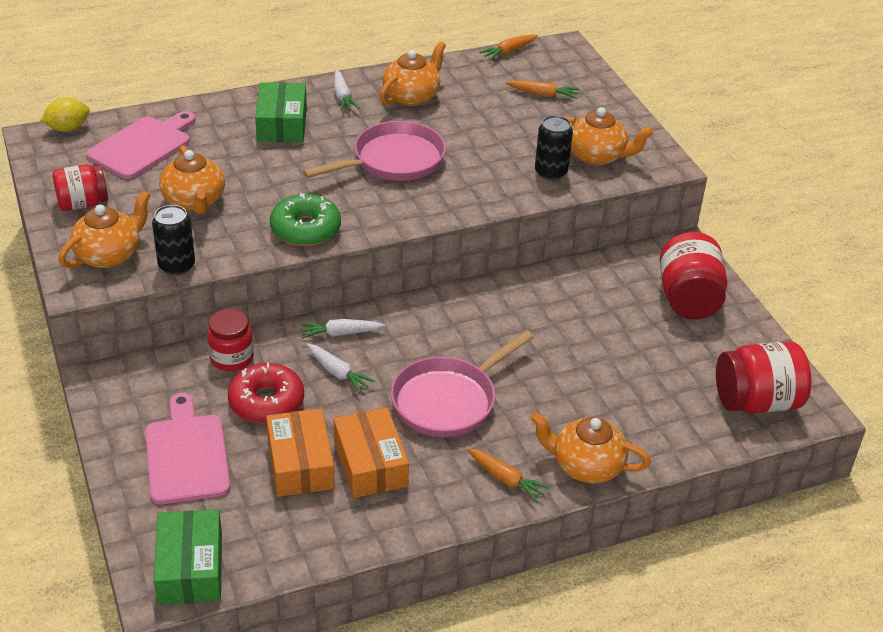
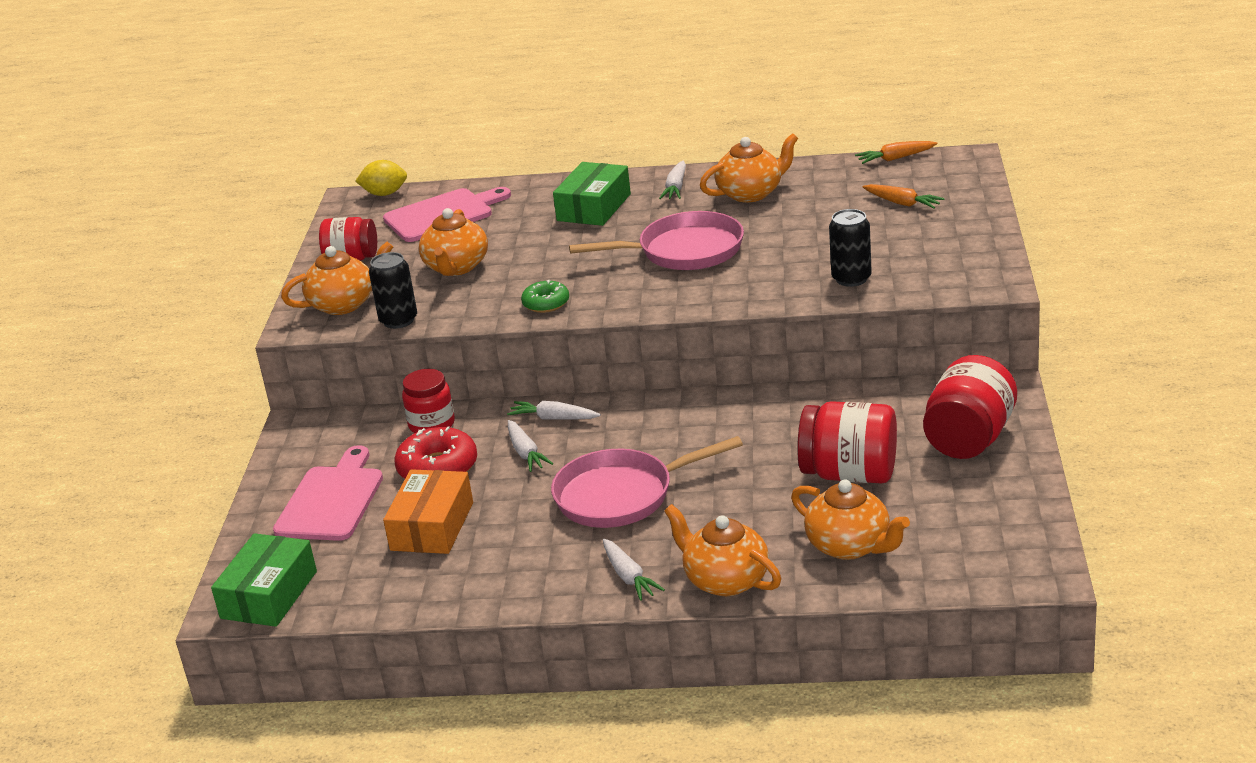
camera: 30 degrees right, 10 degrees down
(305, 229) = (546, 303): green donut -> green donut, size x0.62
(370, 464) = (500, 538): orange box -> none
(506, 479) = (629, 577): orange carrot -> white carrot
(597, 156) = (918, 268): orange teapot -> orange teapot (850, 546)
(756, 402) = (975, 553): red jar -> red jar (850, 474)

